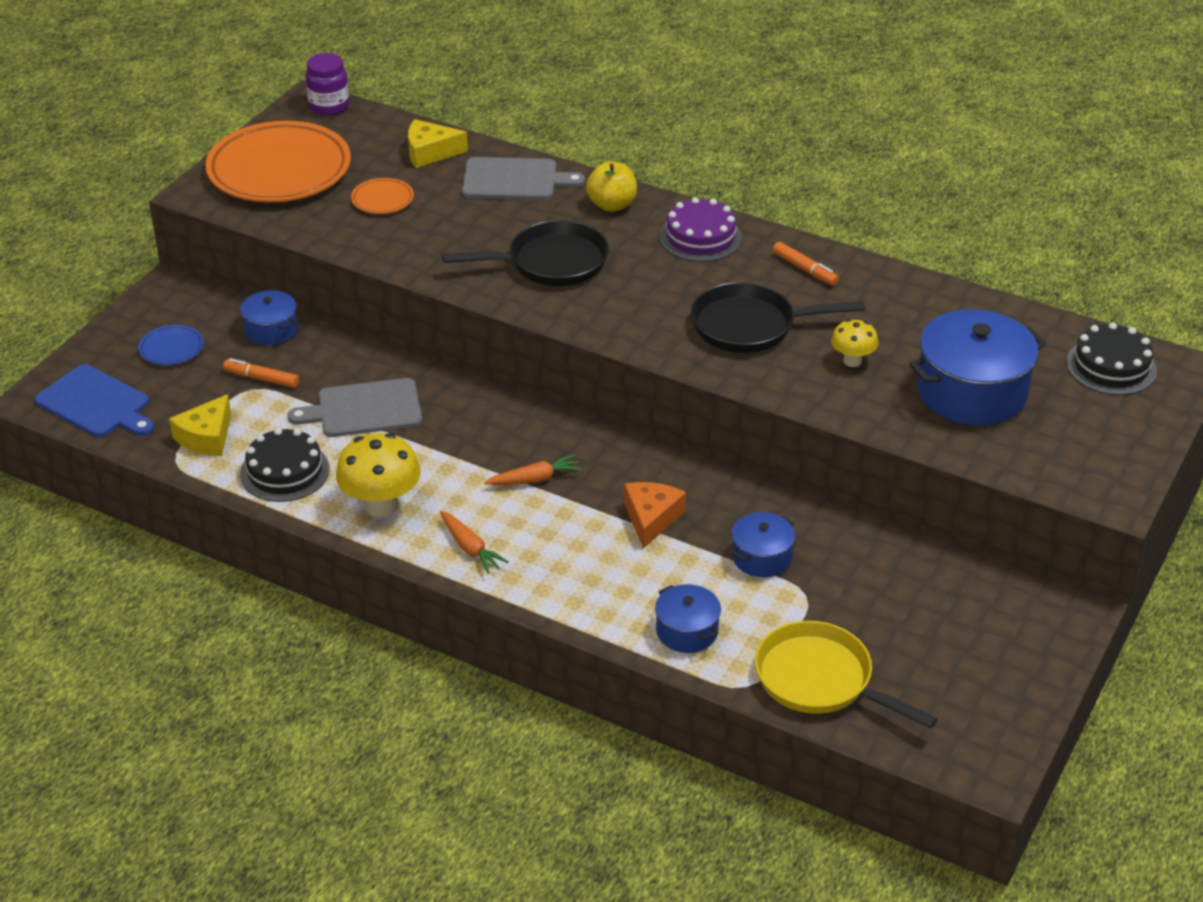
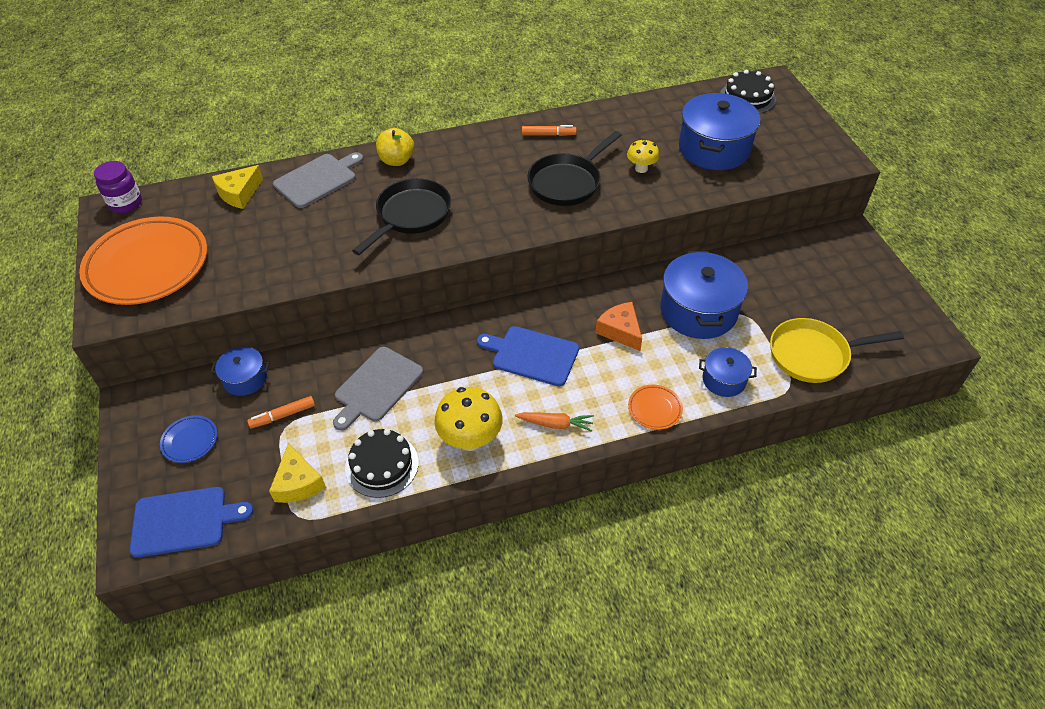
camera: 45 degrees left, 10 degrees up
(382, 200) = (249, 242): orange plate -> orange plate (654, 409)
(534, 479) = (532, 355): orange carrot -> blue cutting board
(700, 237) = (471, 150): purple cake -> none
(761, 557) = (698, 311): blue pot -> blue pot, size x1.89

